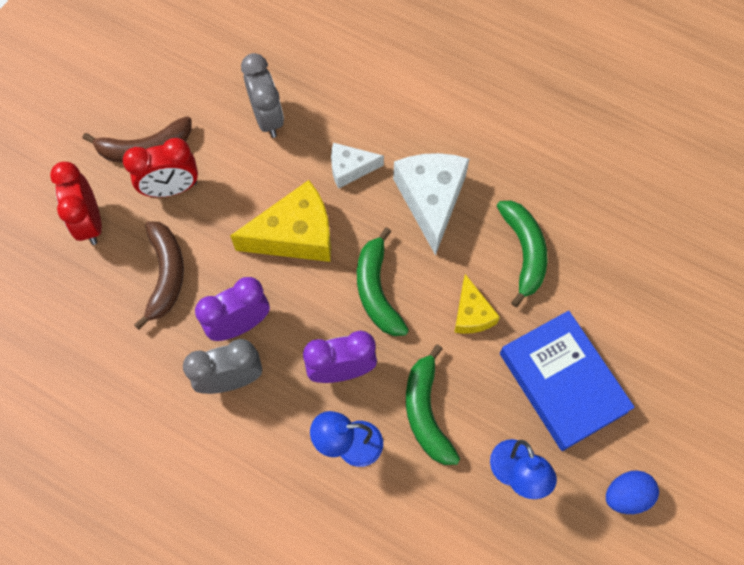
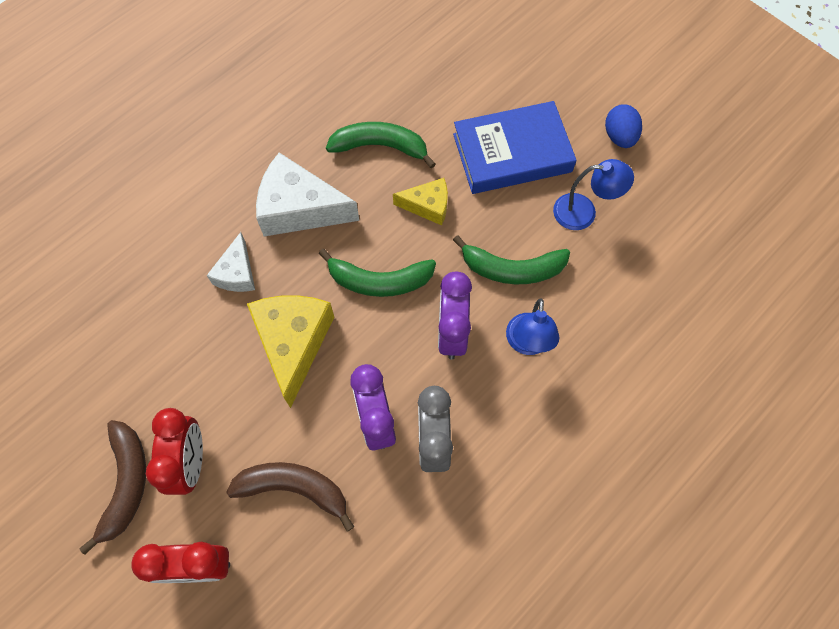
camera: 75 degrees left, 0 degrees up
(267, 118) = (143, 341): grey clock -> none

